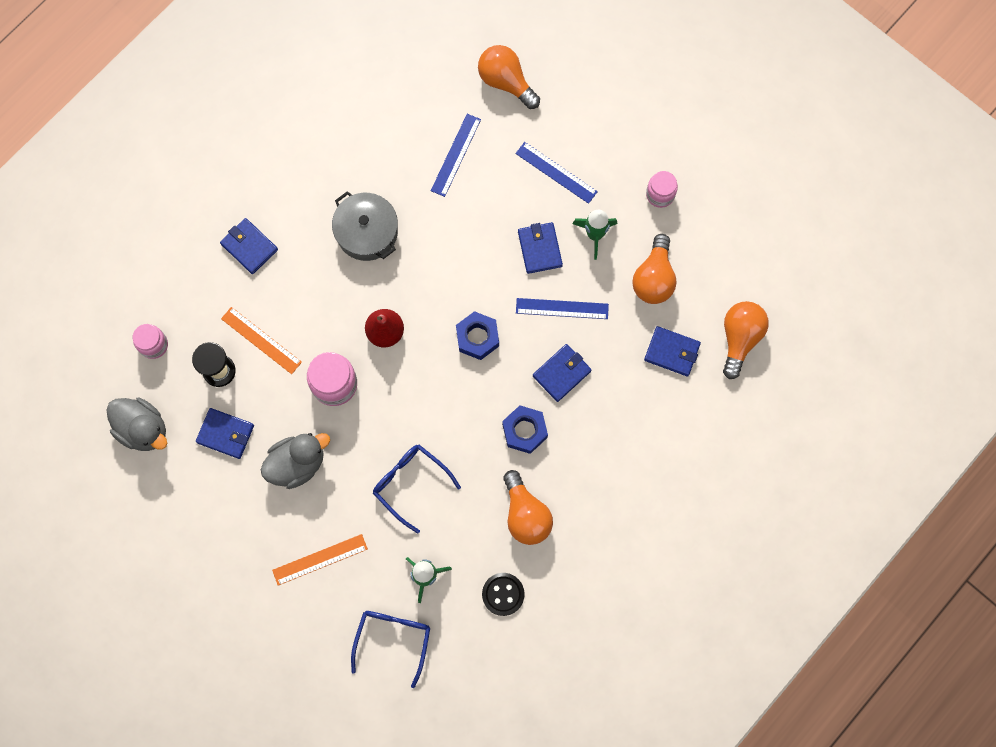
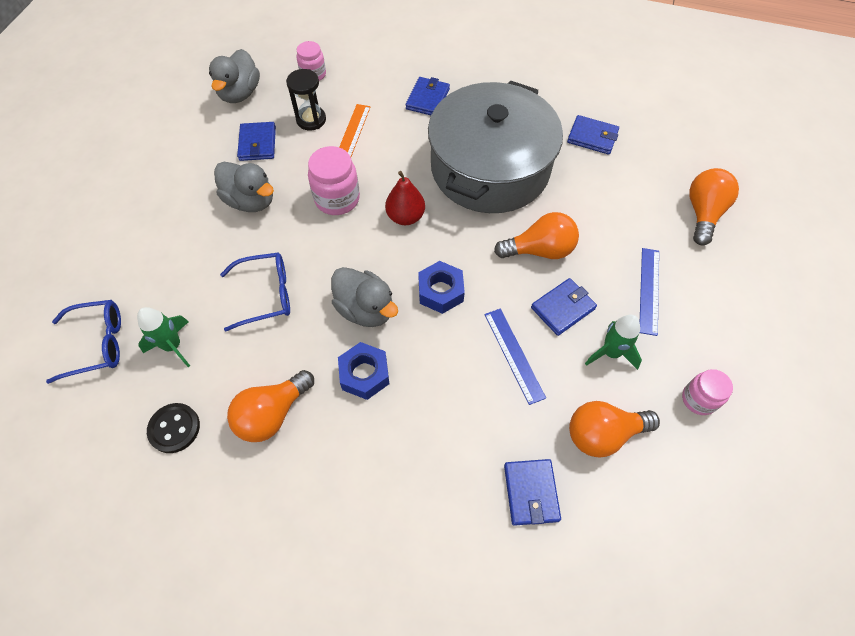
camera: 65 degrees right, 15 degrees down
(320, 559) = (164, 252): orange ruler -> none
(367, 232) = (490, 168): grey pot -> grey pot, size x1.97
(410, 484) = (265, 295): blue glasses -> blue glasses turned 60 degrees clockwise
(456, 155) = (605, 203): blue ruler -> none
(465, 406) = (365, 309): none -> grey duck
(561, 373) = (444, 384): blue wallet -> blue wallet (592, 137)
(740, 338) = (593, 570): orange light bulb -> orange light bulb (539, 250)

